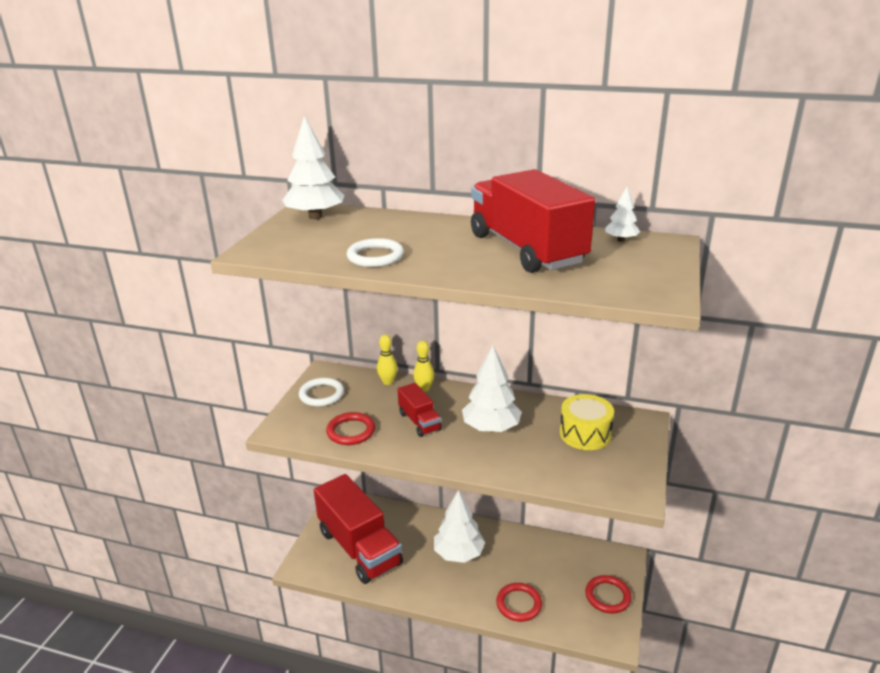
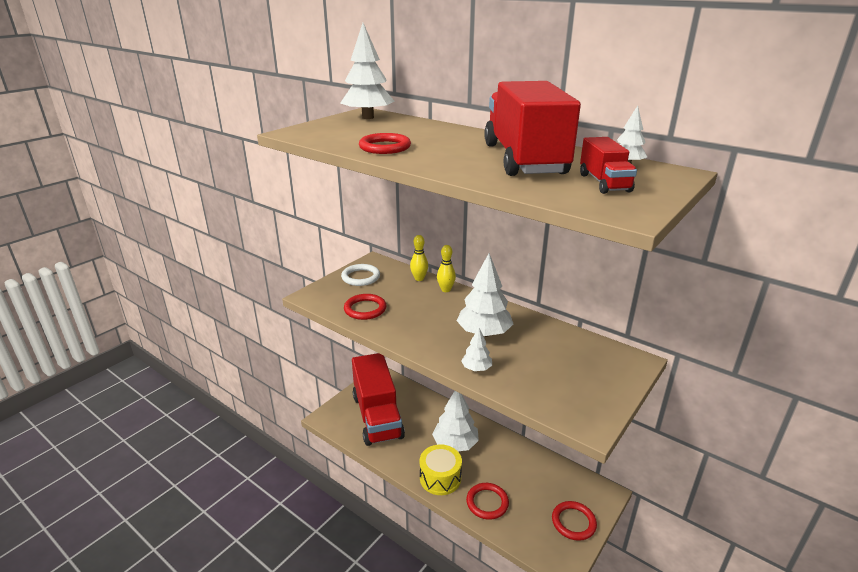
camera: 20 degrees right, 0 degrees up
(375, 256) = (385, 147): white ring -> red ring
(419, 422) = (425, 314): red truck -> red truck (604, 183)
(505, 467) = (476, 368): none -> white tree
(585, 434) = (569, 358): yellow drum -> yellow drum (440, 478)

